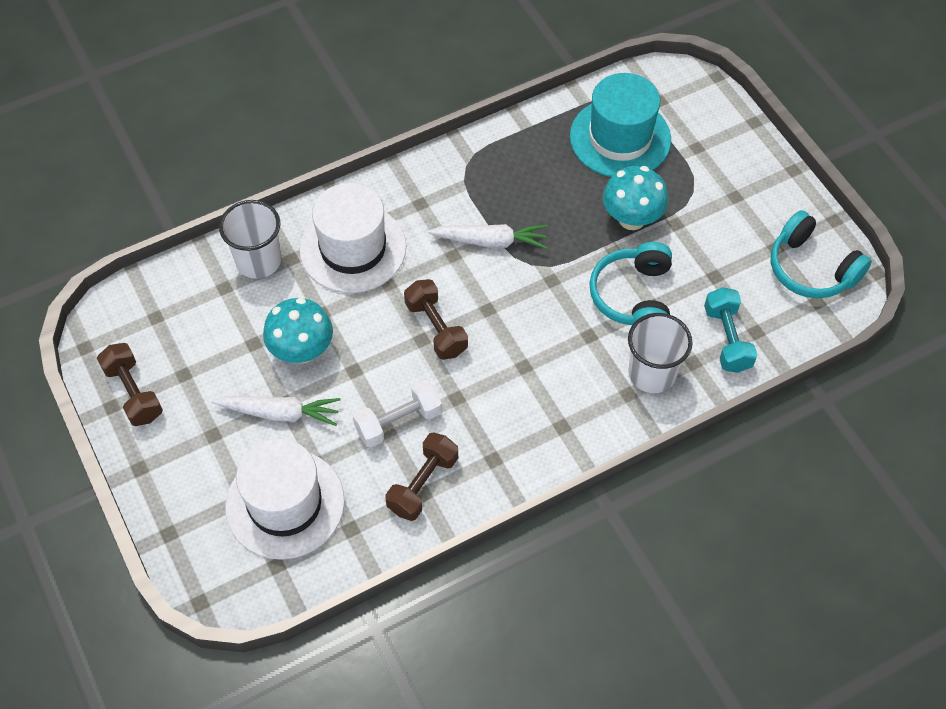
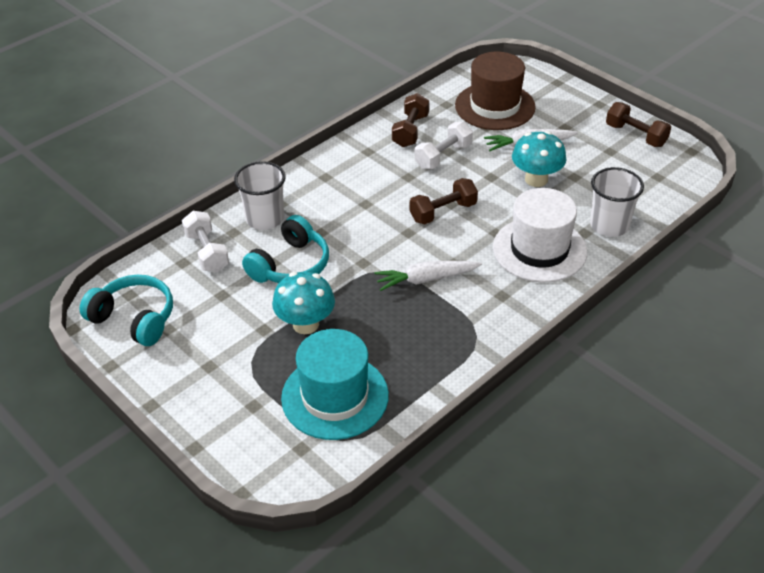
camera: 165 degrees right, 15 degrees down
(285, 504) = (495, 106): white hat -> brown hat
(436, 328) = (443, 212): brown dumbbell -> brown dumbbell turned 75 degrees counterclockwise
(633, 296) = (290, 265): turquoise headphones -> turquoise headphones turned 45 degrees clockwise
(727, 339) = (207, 252): turquoise dumbbell -> white dumbbell

